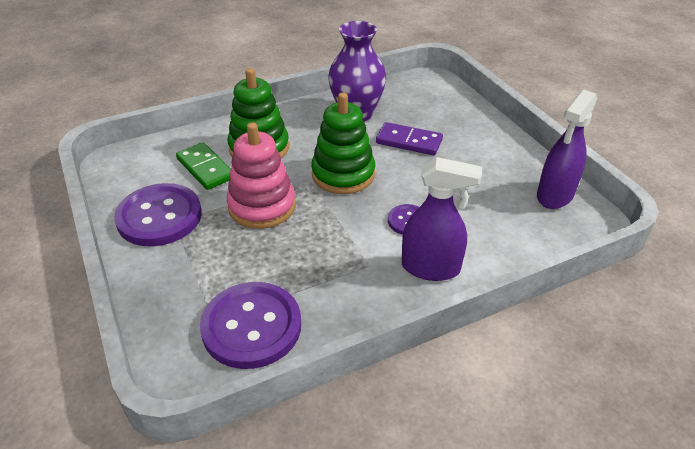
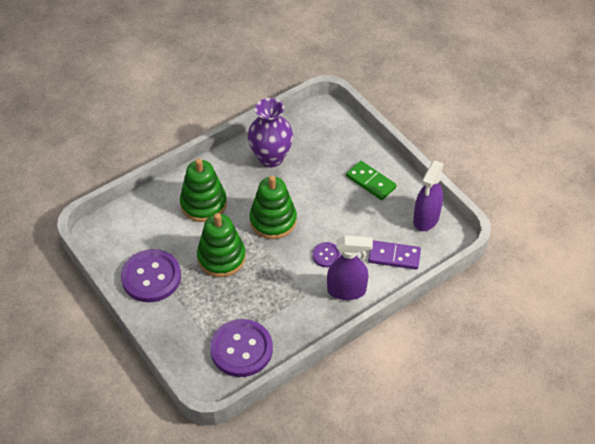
camera: 10 degrees left, 10 degrees up
(205, 168) = (169, 229): green domino -> green domino (370, 182)
(262, 206) = (221, 257): pink stacking toy -> green stacking toy
(409, 141) = (316, 181): purple domino -> purple domino (394, 256)

